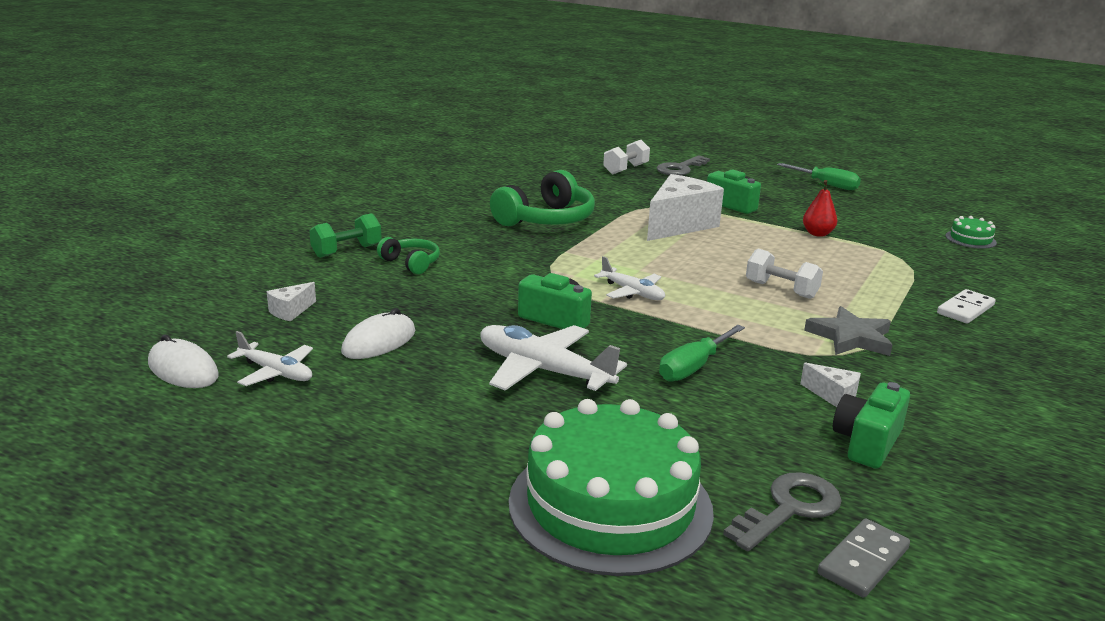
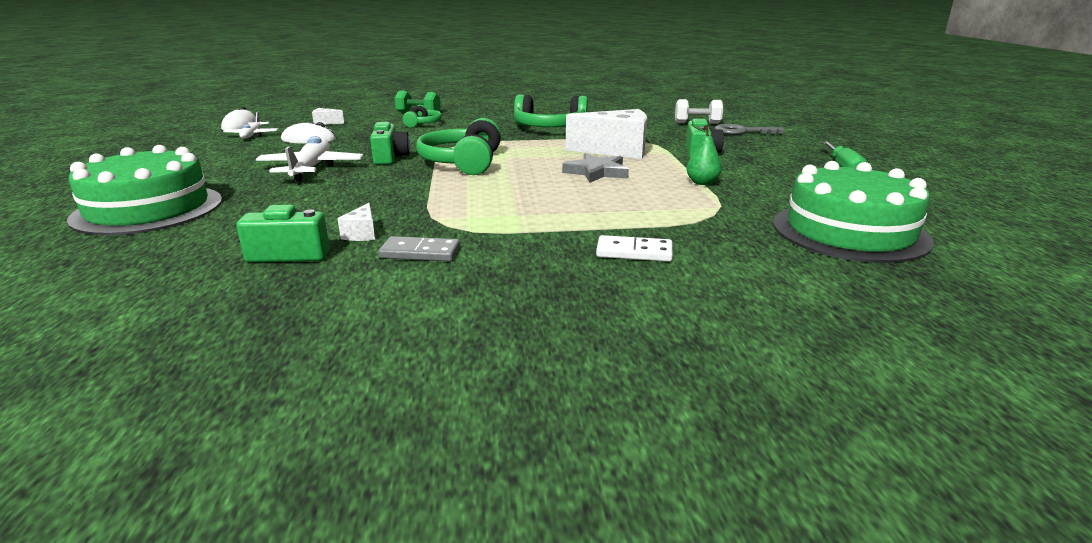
camera: 55 degrees right, 0 degrees up
(632, 292) = (463, 163): white plane -> green headphones
(694, 367) = (361, 194): green screwdriver -> none
(781, 290) = (546, 192): white dumbbell -> none
(789, 509) = (167, 247): grey key -> none
(817, 234) = (702, 183): red pear -> green pear
(850, 337) = (486, 223): grey star -> grey star (597, 172)
(863, 561) = (103, 277): grey domino -> grey domino (420, 252)
(970, 239) = (849, 231): green cake -> green cake, size x2.42

